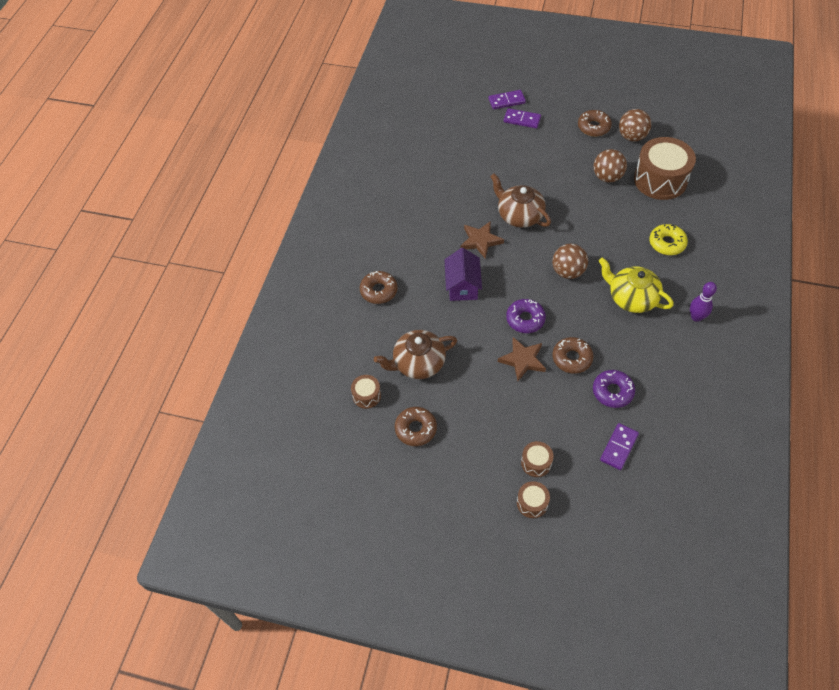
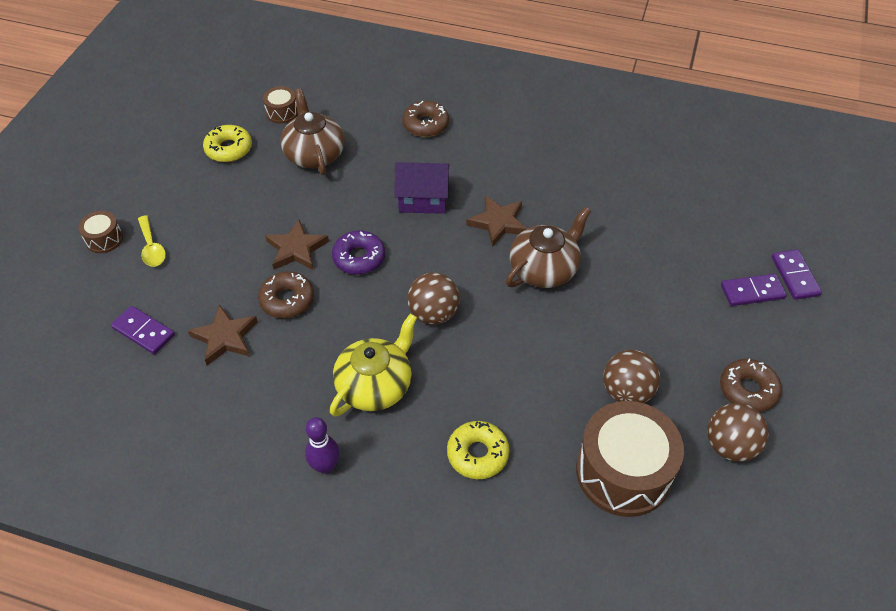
camera: 90 degrees right, 5 degrees down
(415, 429) = (229, 149): brown donut -> yellow donut
(522, 120) = (752, 292): purple domino -> purple domino turned 60 degrees clockwise
(536, 463) = (152, 248): brown drum -> yellow spoon
(612, 391) = (225, 337): purple donut -> brown star

